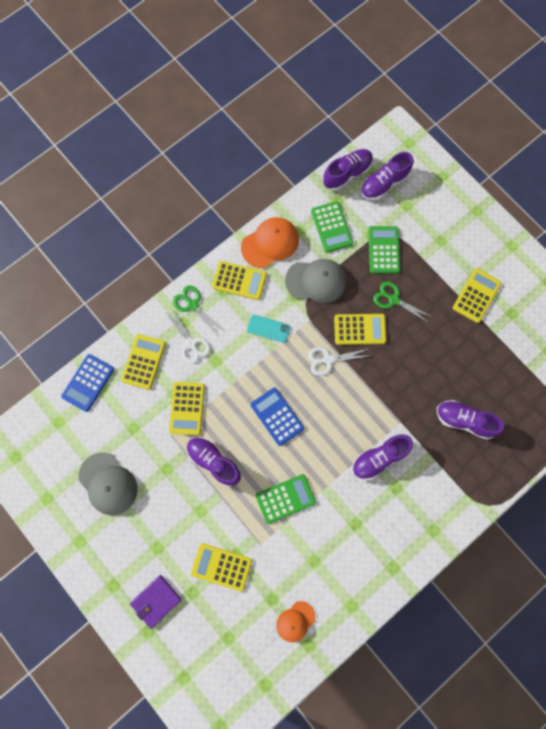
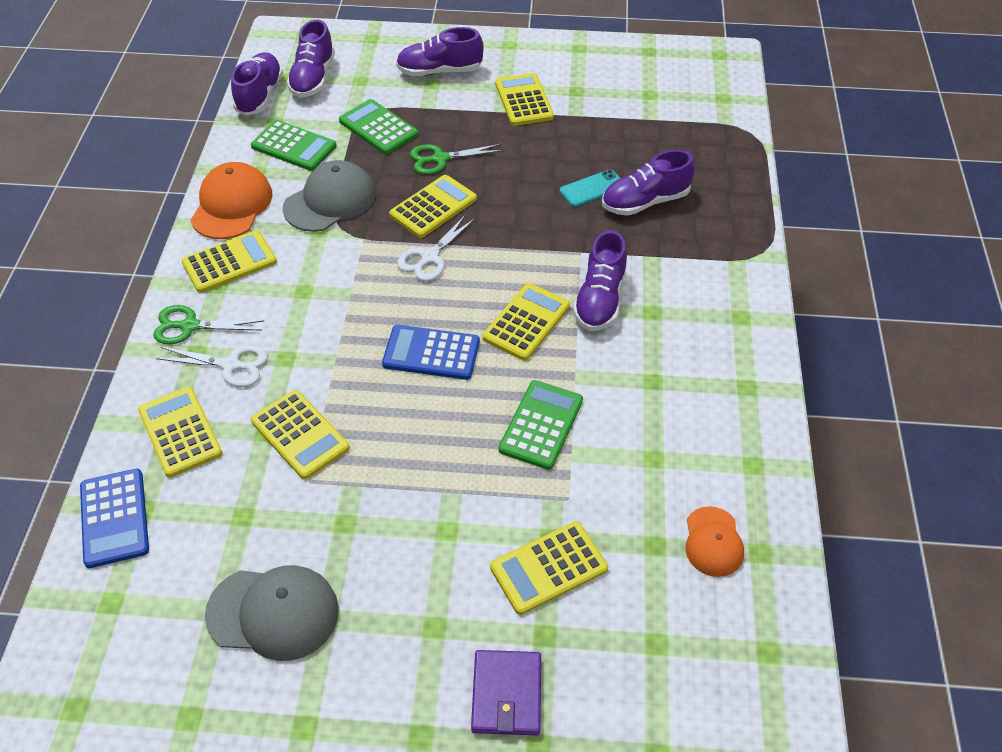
camera: 45 degrees left, 25 degrees down
(214, 462) = (403, 462): purple shoe -> purple shoe (440, 71)
(268, 328) = (320, 280): turquoise phone -> turquoise phone (592, 189)
(334, 439) = (526, 322): none -> yellow calculator

